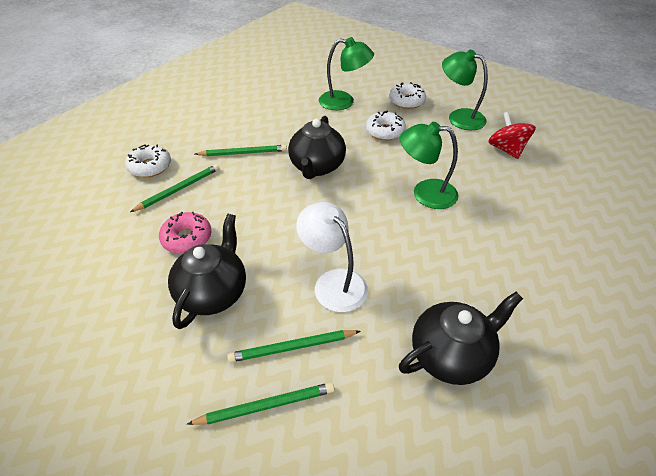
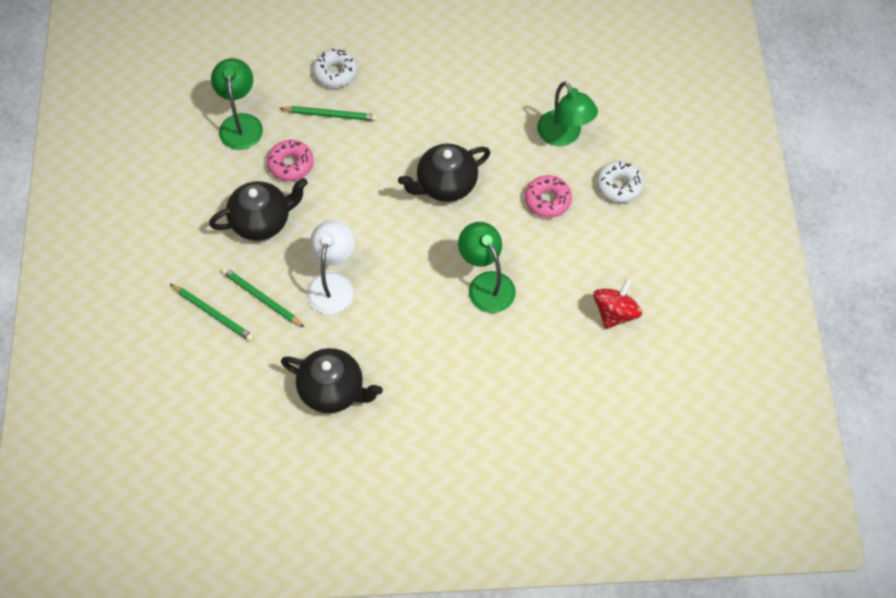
camera: 50 degrees right, 15 degrees up
(243, 153) = (412, 119): green pencil -> none
(385, 131) = (547, 200): white donut -> pink donut
(459, 117) = (634, 246): green lamp -> green lamp (240, 123)

